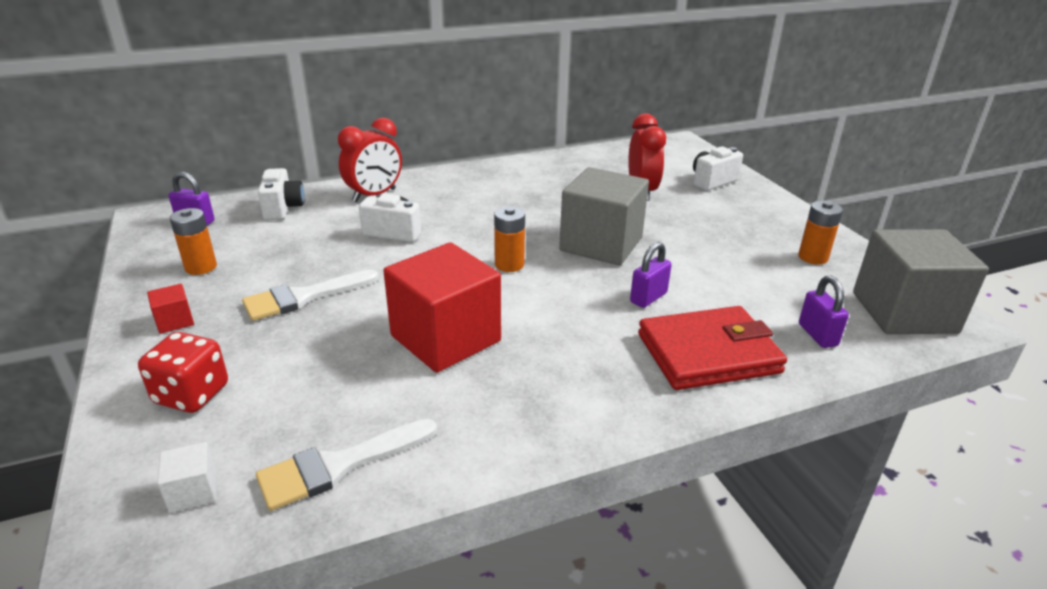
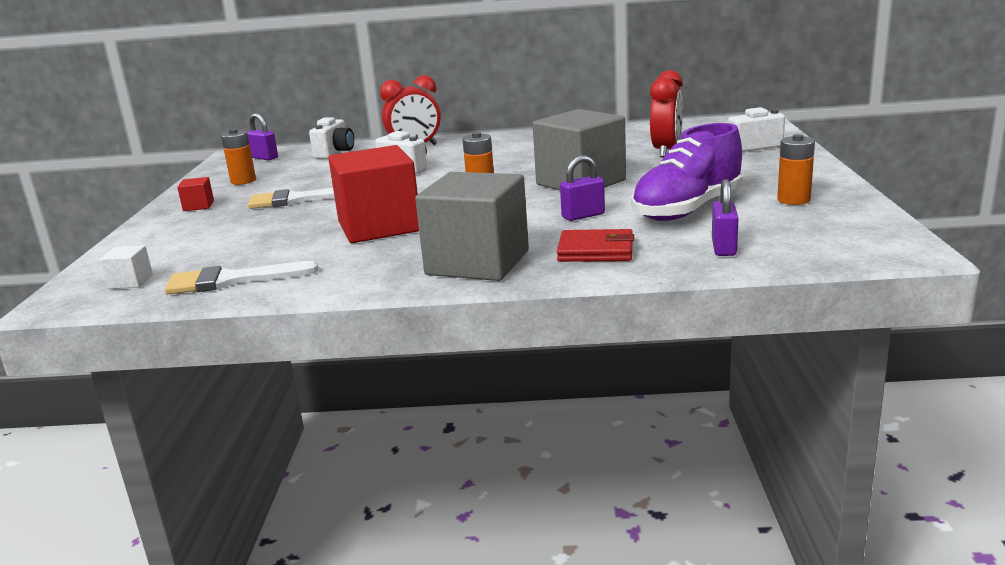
camera: 25 degrees right, 10 degrees down
(192, 394) = (174, 240): red dice -> none
(708, 353) = (595, 251): red wallet -> red wallet, size x0.63
(736, 280) = (687, 210): none -> purple shoe
(904, 312) = (845, 241): grey cube -> grey cube (477, 263)

